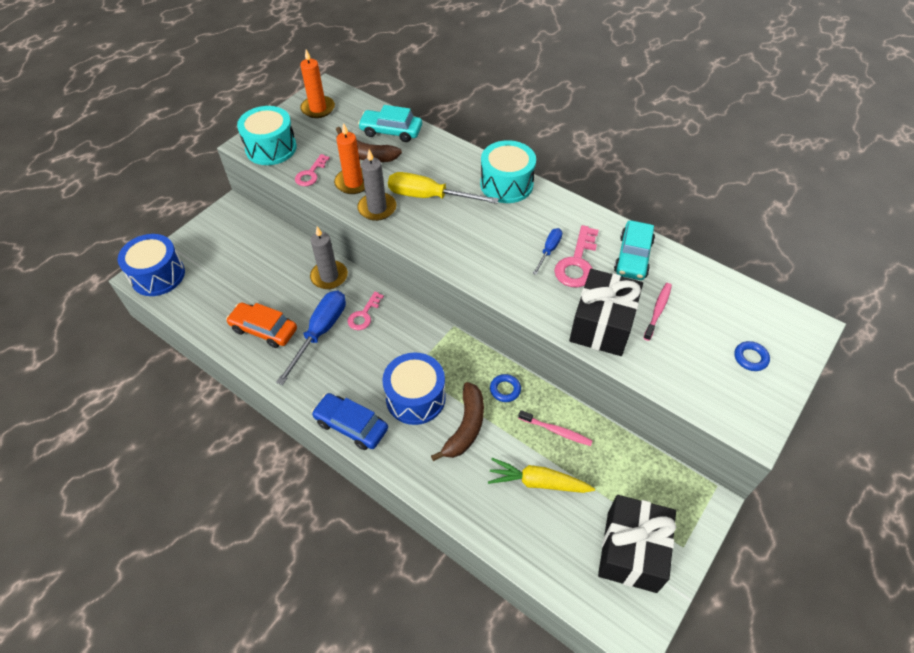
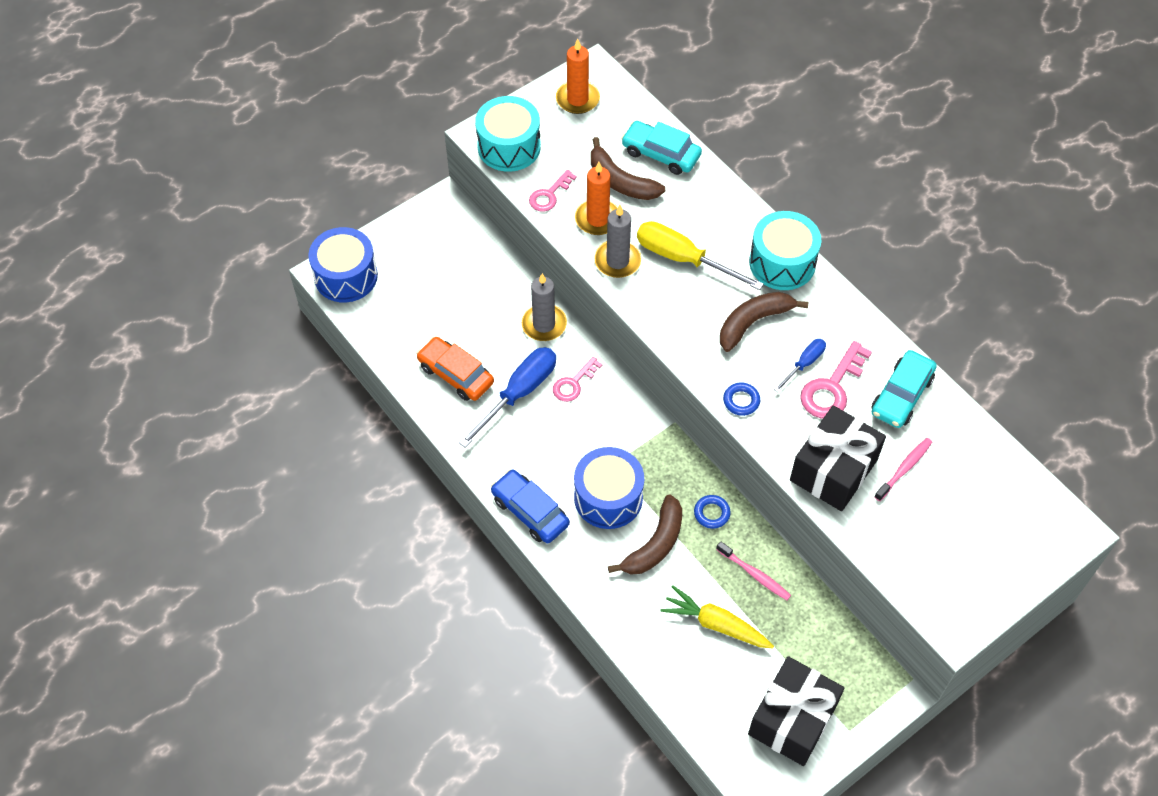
camera: 15 degrees right, 5 degrees up
(498, 229) = (753, 322): none -> brown banana
(750, 358) = (987, 549): blue ring -> blue ring (741, 401)

